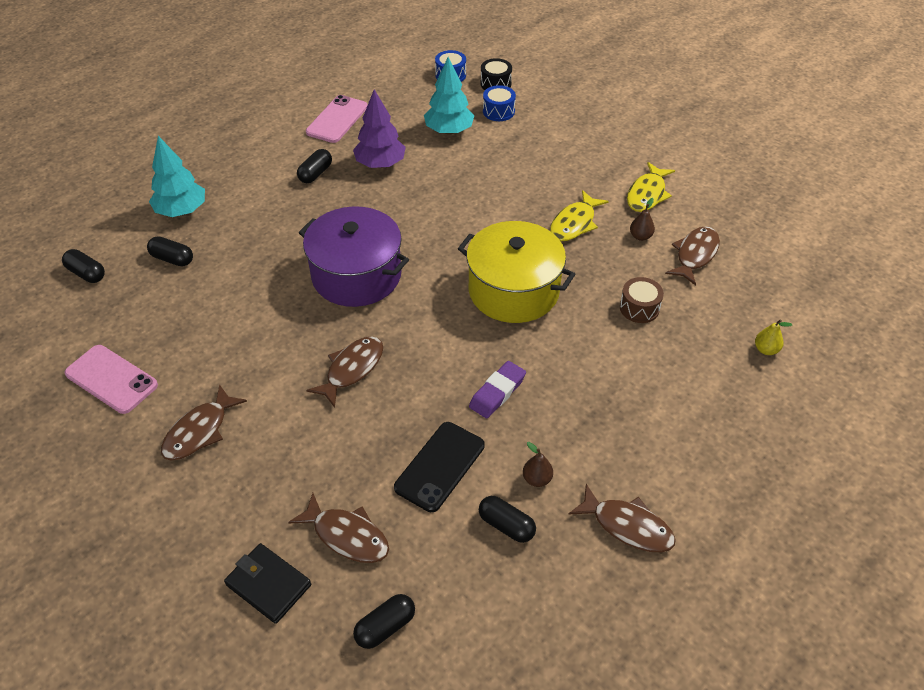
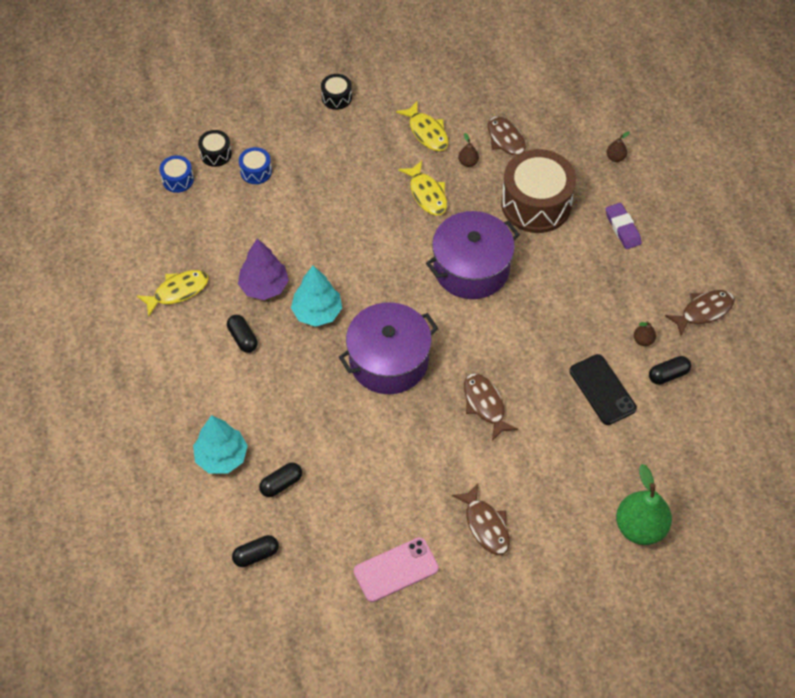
camera: 60 degrees left, 10 degrees up
(268, 585) = (640, 527): black wallet -> green pear
(337, 119) = (178, 291): pink phone -> yellow fish
(347, 536) = (627, 467): brown fish -> none
(385, 627) = (704, 474): black capsule -> none
(449, 131) = (255, 218): turquoise tree -> turquoise tree (317, 312)
(497, 392) = (560, 326): purple eraser -> purple eraser (622, 228)
(513, 290) = (471, 268): yellow pot -> purple pot
(626, 124) = (336, 97): none -> black drum
(639, 308) = (536, 204): brown drum -> brown drum, size x2.21
(766, 349) = (615, 157): yellow pear -> brown pear

